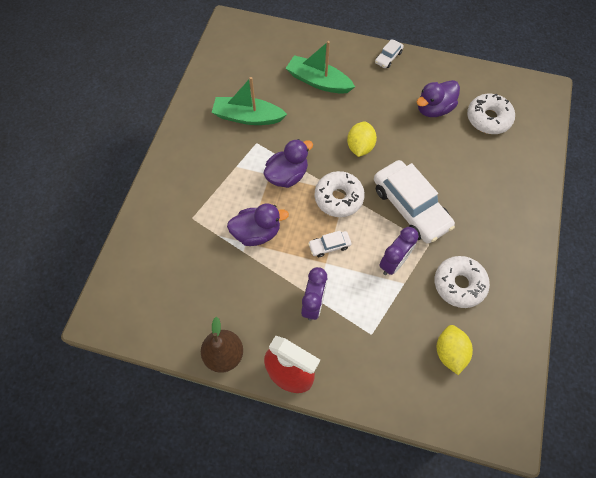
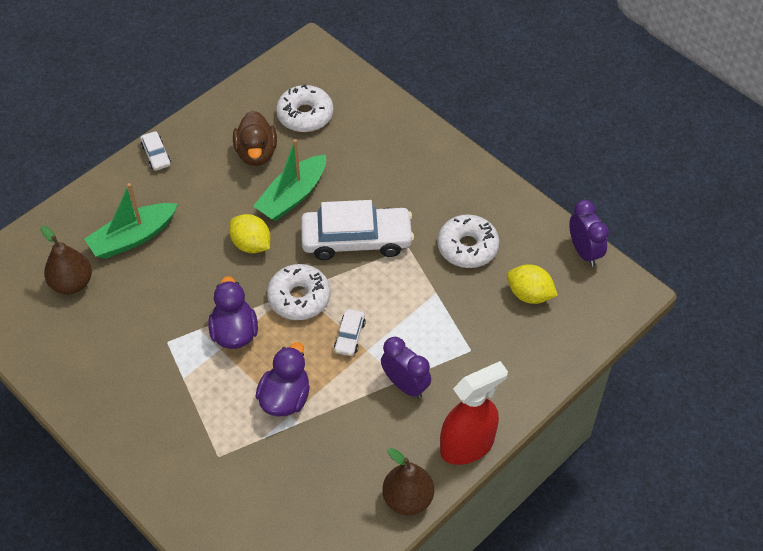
camera: 60 degrees left, 10 degrees down
(247, 117) = (124, 333): green boat -> green boat (292, 196)
(264, 71) = (72, 283): none -> brown pear
(394, 262) = (408, 289): purple clock -> purple clock (584, 251)
(434, 109) = (256, 153): purple duck -> brown duck

